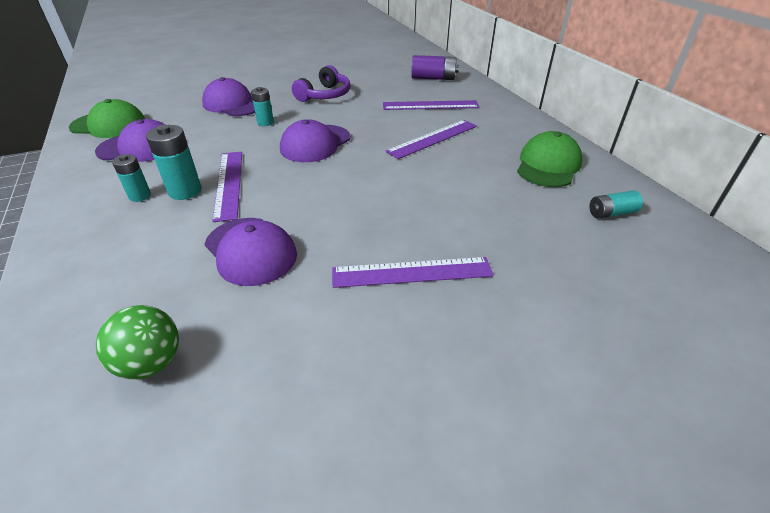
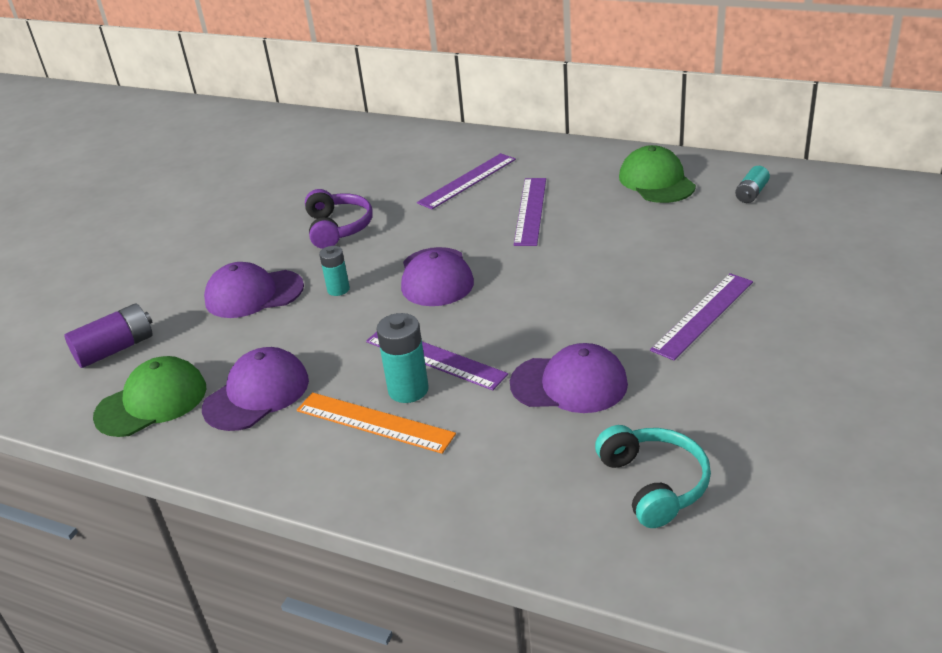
camera: 40 degrees left, 5 degrees down
(140, 196) = (374, 422): turquoise battery -> orange ruler
(151, 363) = (654, 484): green ball -> turquoise headphones
(433, 78) = (414, 150): purple battery -> purple battery (115, 349)

